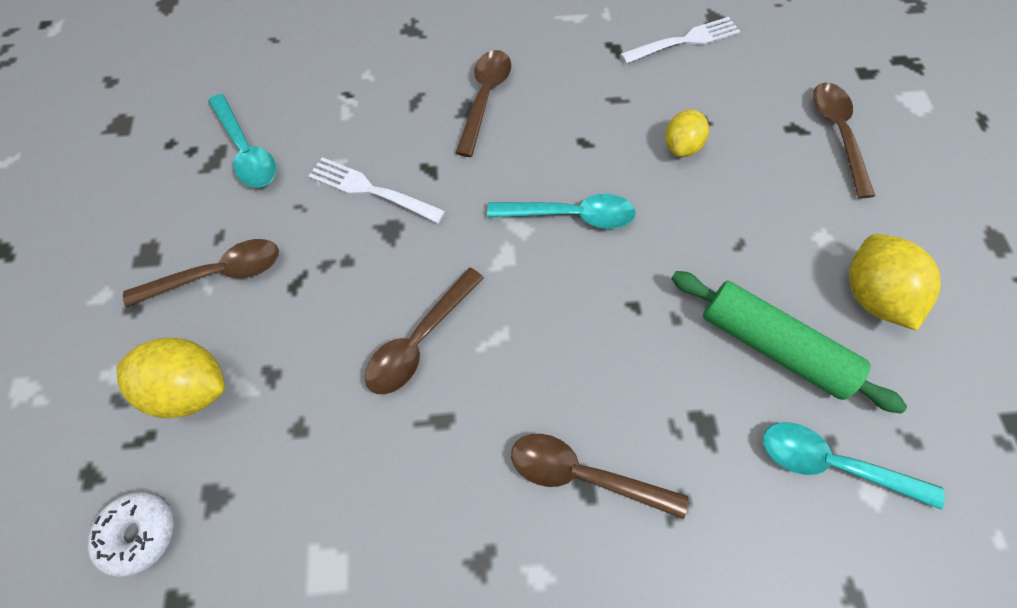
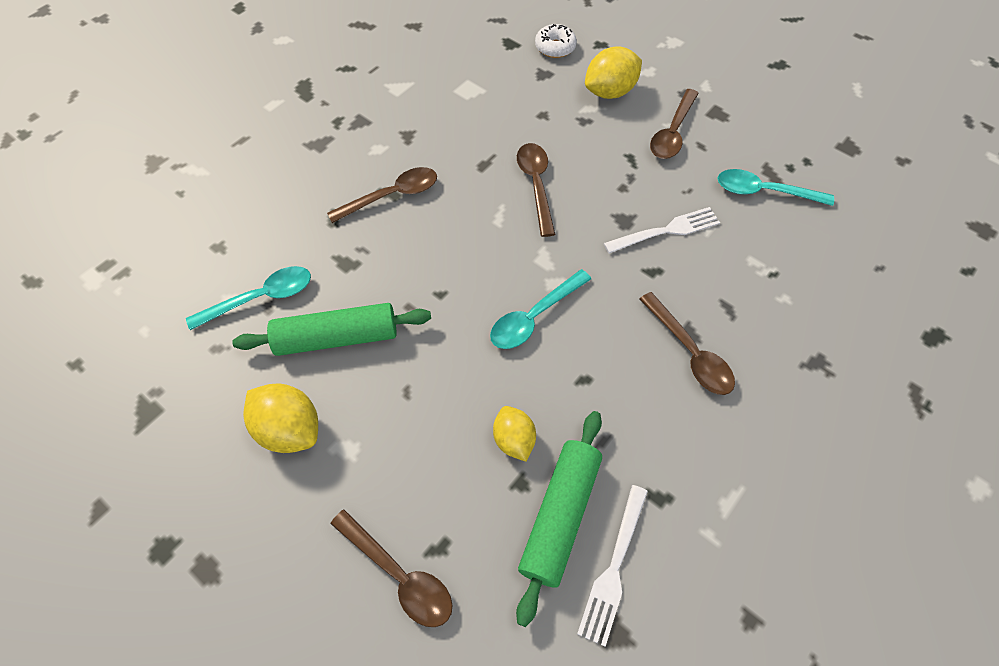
camera: 135 degrees right, 5 degrees down
(692, 85) = (560, 516): none -> green rolling pin

